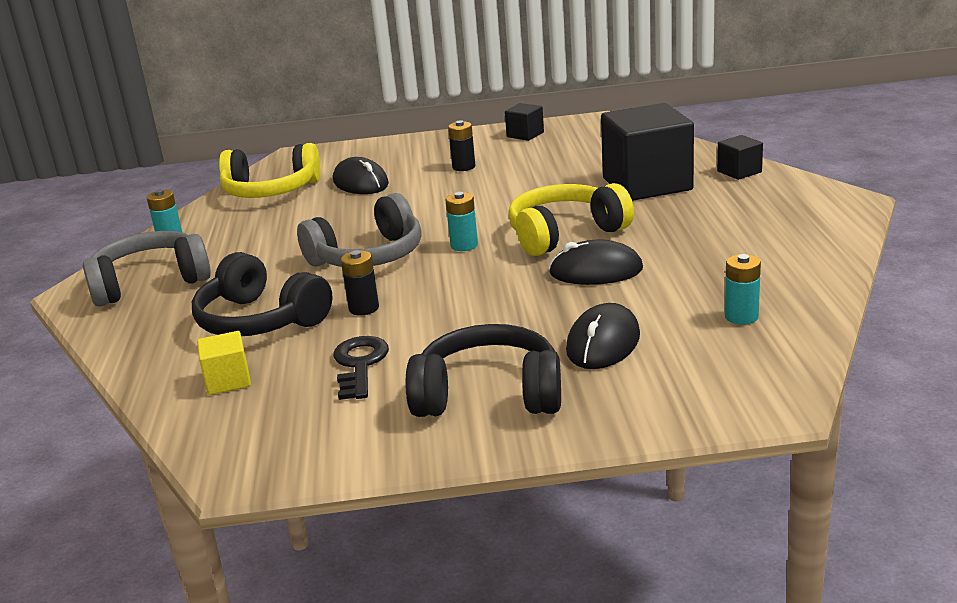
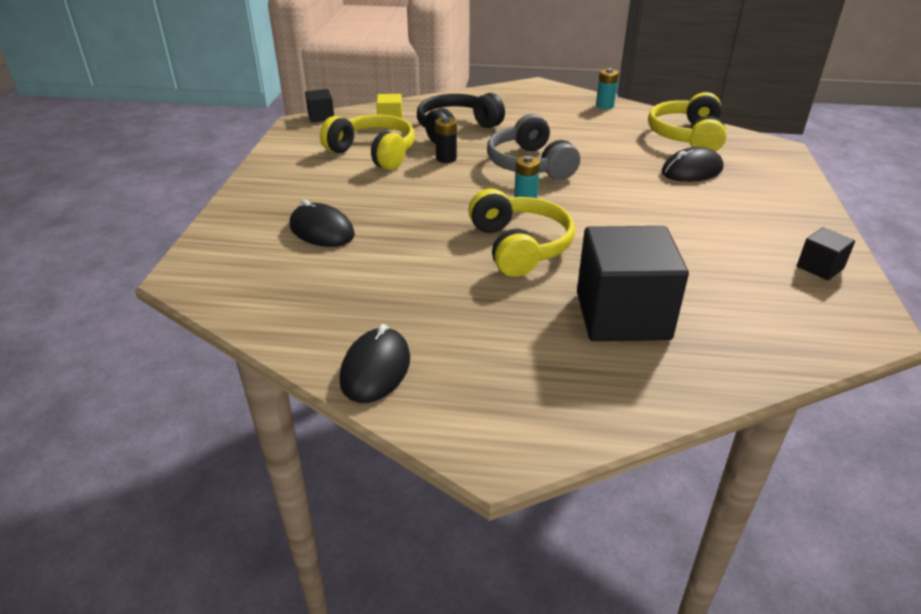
camera: 100 degrees right, 10 degrees up
(150, 283) = (535, 102): grey headphones -> none
(359, 364) = (373, 153): black key -> yellow headphones
(463, 167) = (717, 220): black battery -> none
(488, 395) = (300, 185): black headphones -> none
(596, 271) = (435, 248): black mouse -> black mouse (376, 369)
(739, 172) = (635, 394): black cube -> black cube (321, 117)
(741, 316) = (302, 295): turquoise battery -> none

